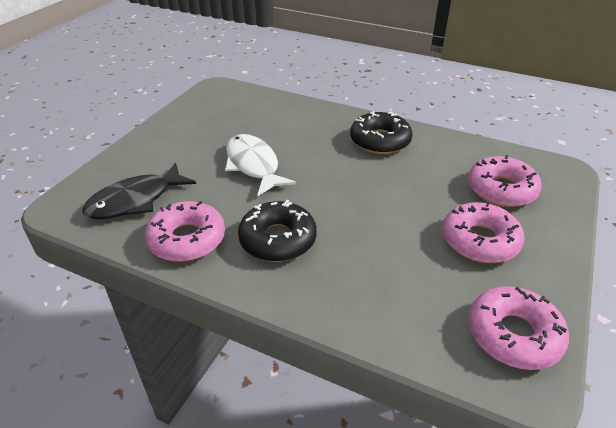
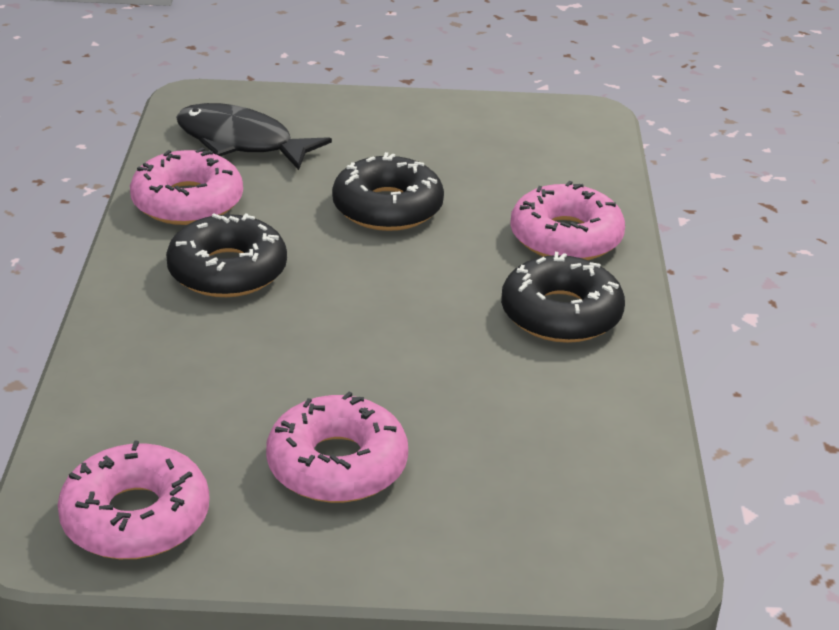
camera: 65 degrees right, 5 degrees down
(253, 165) = (387, 207): white fish -> black donut
(501, 189) = (508, 478): pink donut -> pink donut (566, 237)

